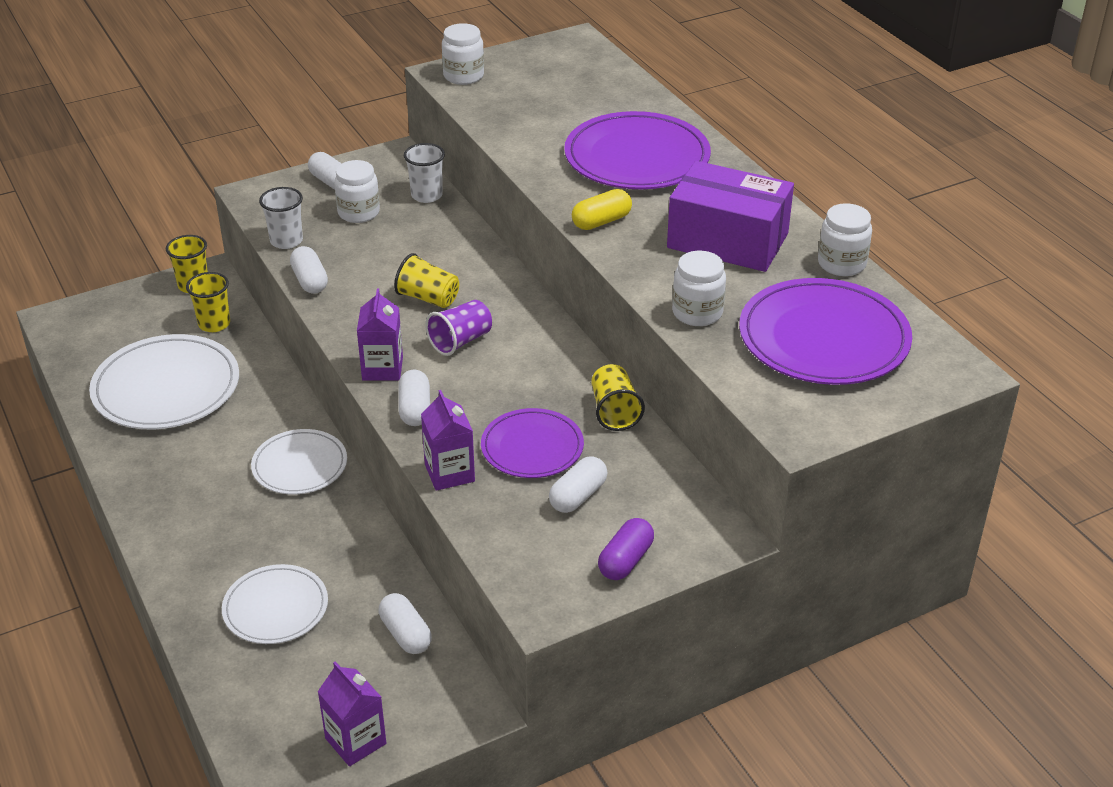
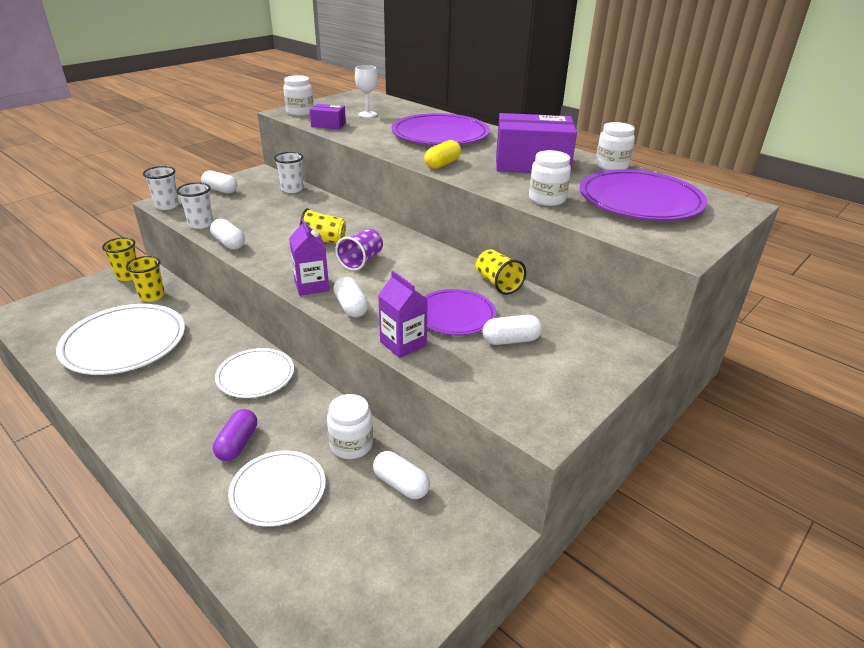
camera: 20 degrees left, 5 degrees down
(255, 200) = (167, 205): none -> white cup
(355, 741) = (403, 594): purple carton -> none
(359, 213) = (248, 203): white jar -> white jar (351, 445)
(490, 111) = (328, 125): none -> purple box
(558, 94) = (367, 114): none -> white goblet
(578, 496) = (511, 340): white capsule -> white capsule turned 60 degrees clockwise
(625, 560) = (578, 377): purple capsule -> purple capsule (237, 444)

